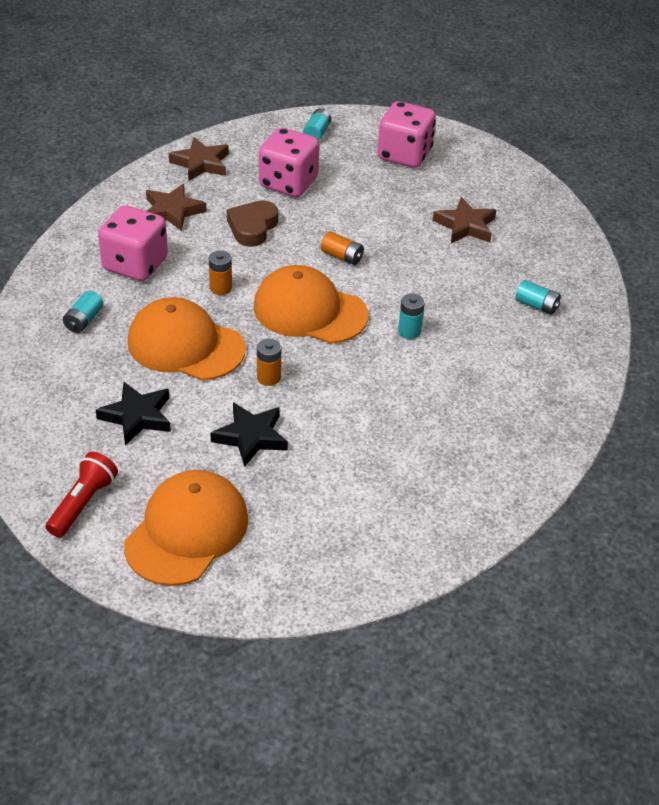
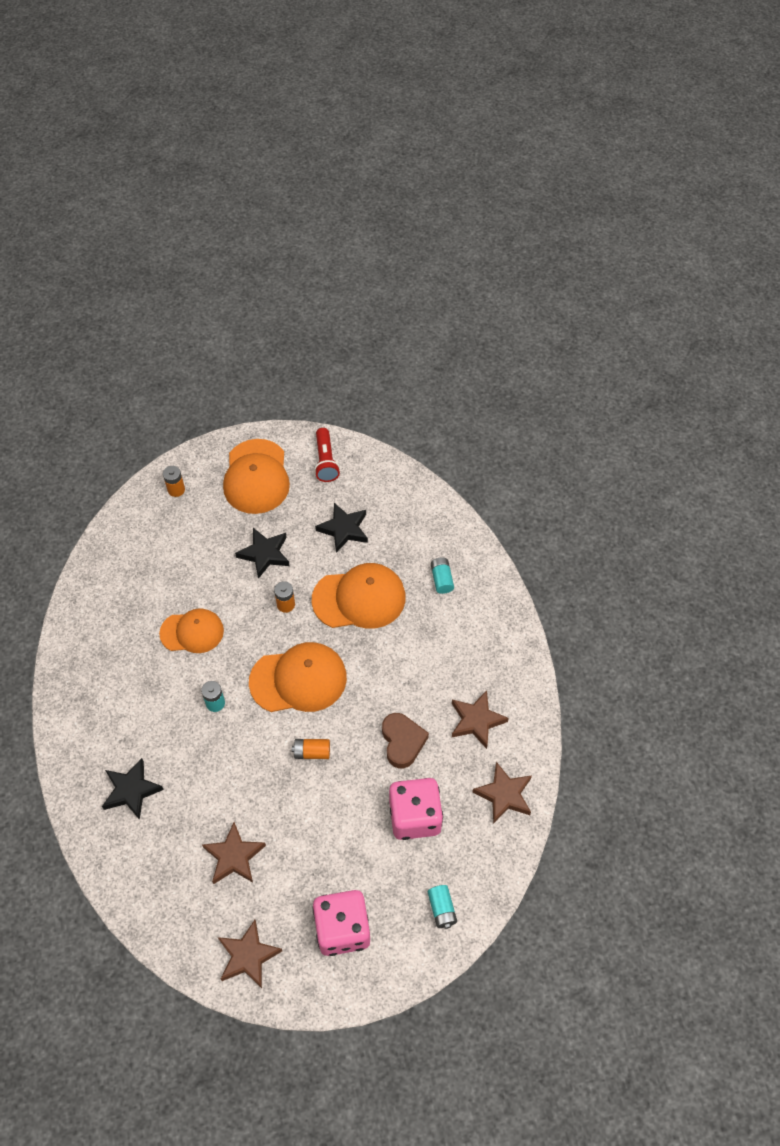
camera: 150 degrees right, 15 degrees up
(135, 264) = (454, 648): pink dice -> none
(220, 288) = (377, 663): orange battery -> orange battery (176, 490)
(392, 402) = (192, 632): none -> orange cap
(492, 172) = (248, 956): none -> brown star
(536, 305) = (131, 790): turquoise battery -> black star

